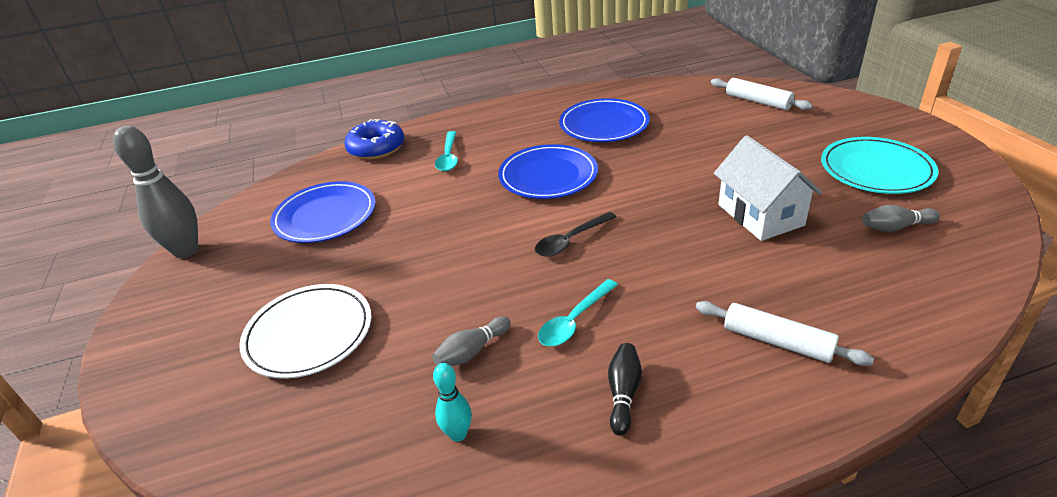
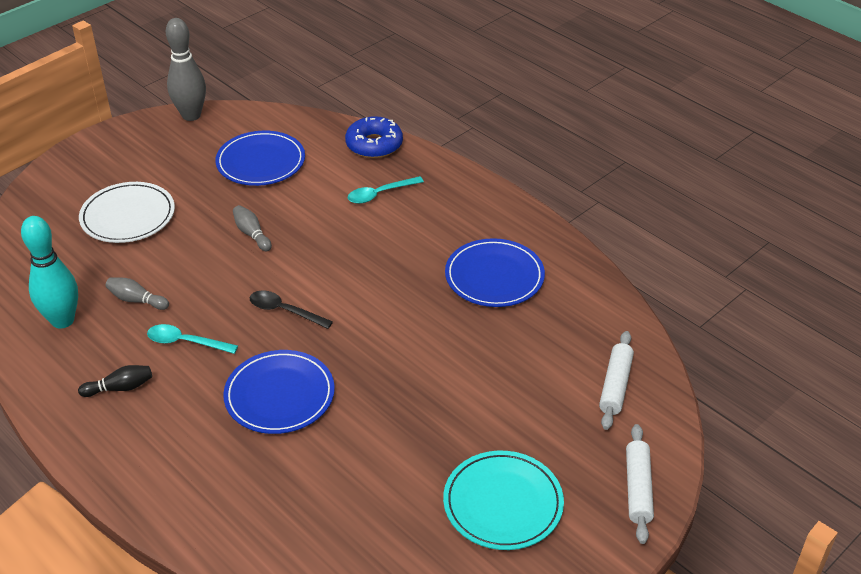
camera: 60 degrees right, 5 degrees up
(458, 434) = (62, 320): turquoise bowling pin -> turquoise bowling pin, size x1.94
(548, 176) = (378, 267): blue plate -> blue plate (279, 395)
(760, 215) = (375, 424): white house -> none
(777, 341) = (201, 461): white rolling pin -> white rolling pin (638, 488)
(895, 227) = (395, 525): grey bowling pin -> grey bowling pin (252, 234)

